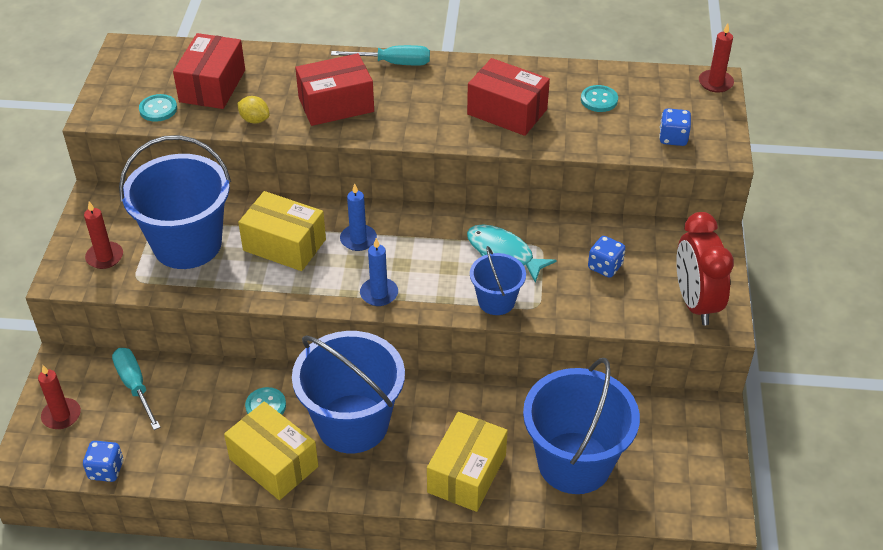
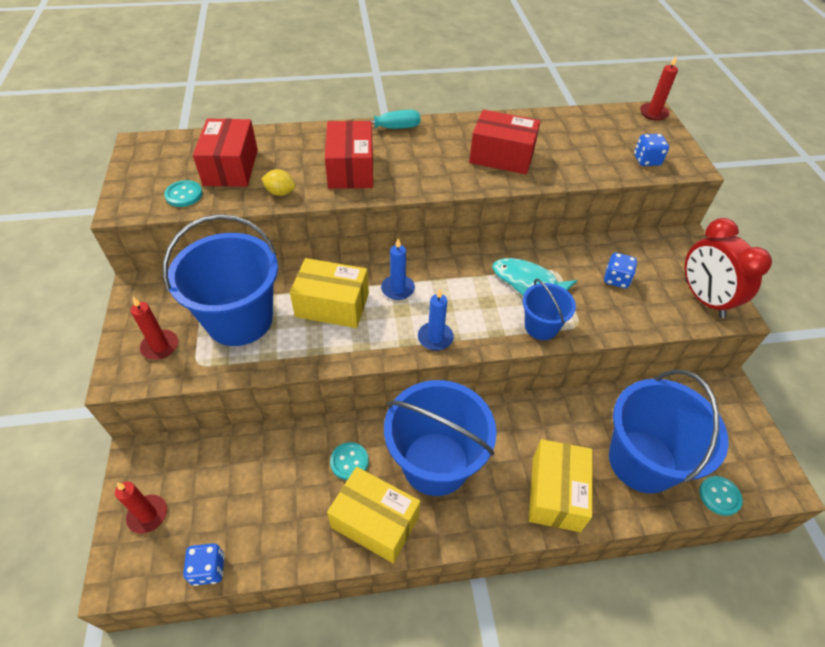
camera: 15 degrees left, 5 degrees up
(135, 386) = (216, 466): turquoise screwdriver -> none
(336, 104) = (351, 169): red box -> red box turned 60 degrees counterclockwise
(599, 100) = (571, 137): turquoise button -> turquoise button (719, 496)

